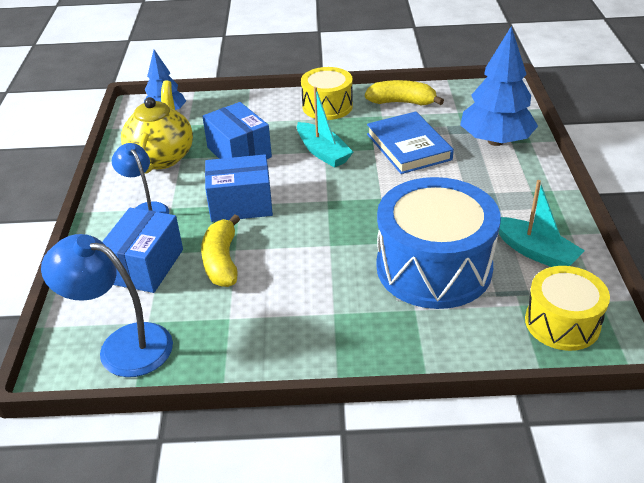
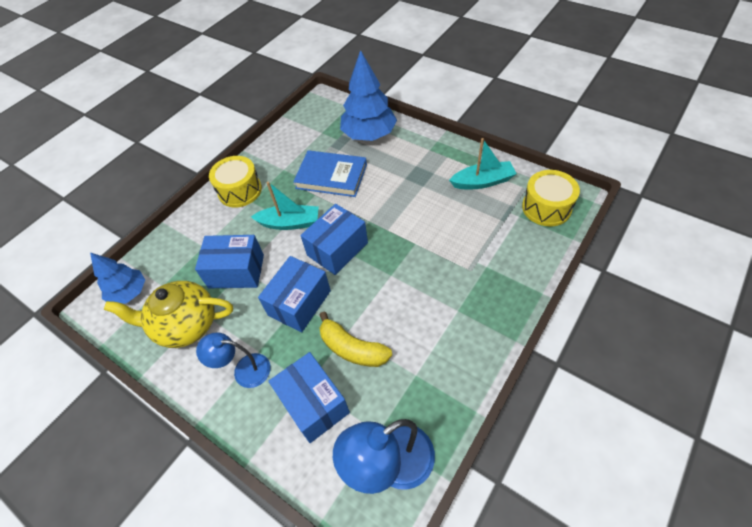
camera: 50 degrees left, 15 degrees up
(162, 157) = (186, 325): yellow teapot -> yellow teapot turned 45 degrees counterclockwise
(324, 195) = (337, 249): none -> blue box
(402, 102) = (281, 151): yellow banana -> none
(434, 267) = (457, 235): blue drum -> none

